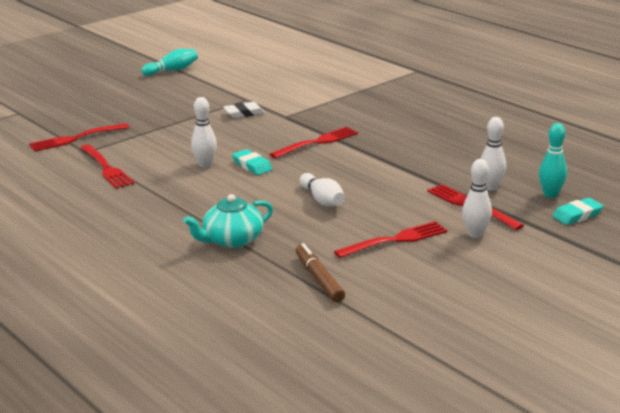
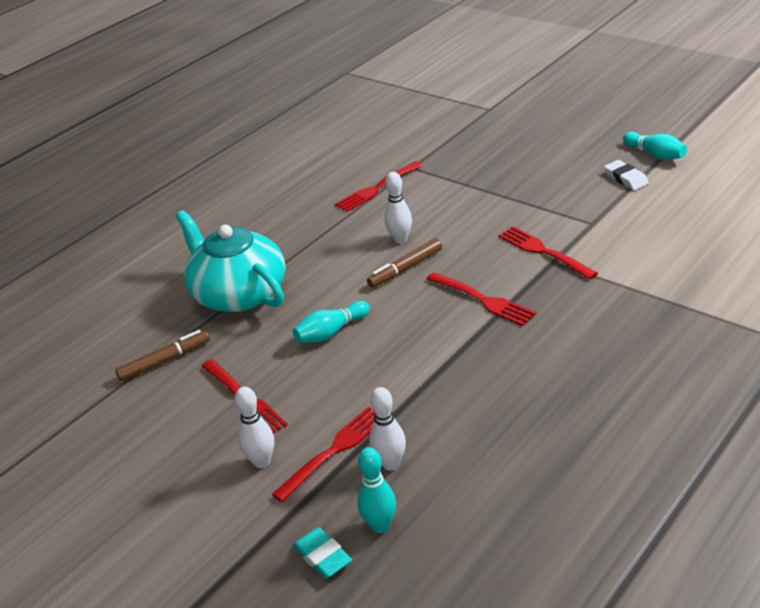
camera: 85 degrees right, 10 degrees up
(76, 138) = (440, 154): red fork -> red fork (544, 252)
(232, 240) = (239, 293): turquoise teapot -> turquoise teapot, size x1.69
(244, 113) = (548, 231): white eraser -> white eraser (626, 178)
(252, 165) = (405, 268): turquoise eraser -> brown marker
(322, 200) = (331, 332): white bowling pin -> turquoise bowling pin

